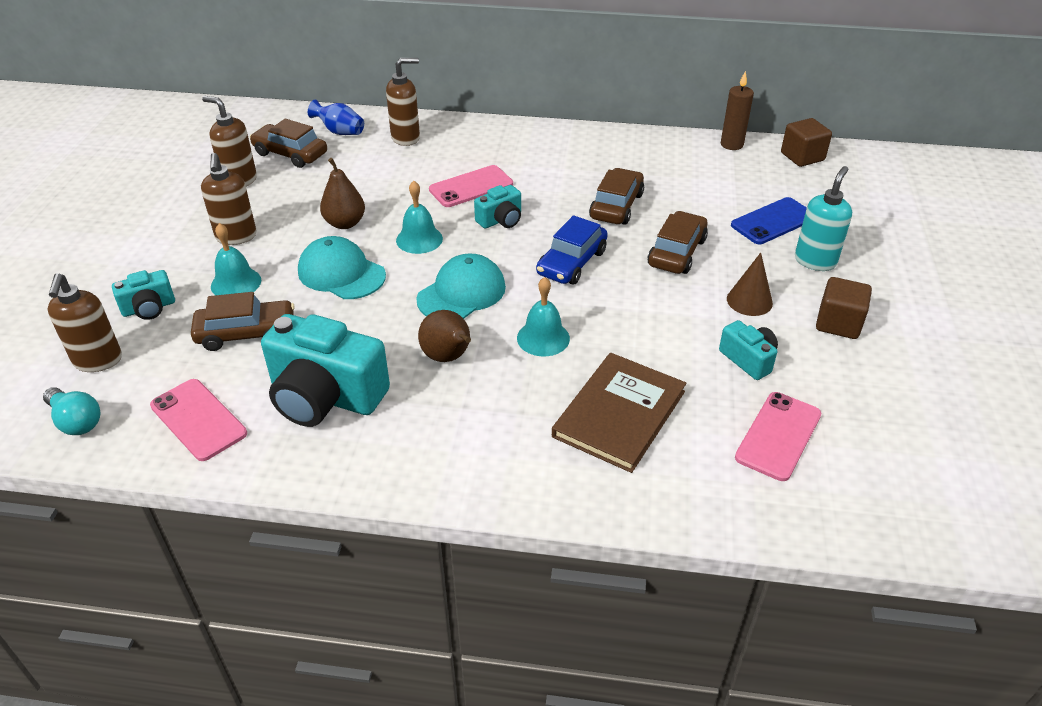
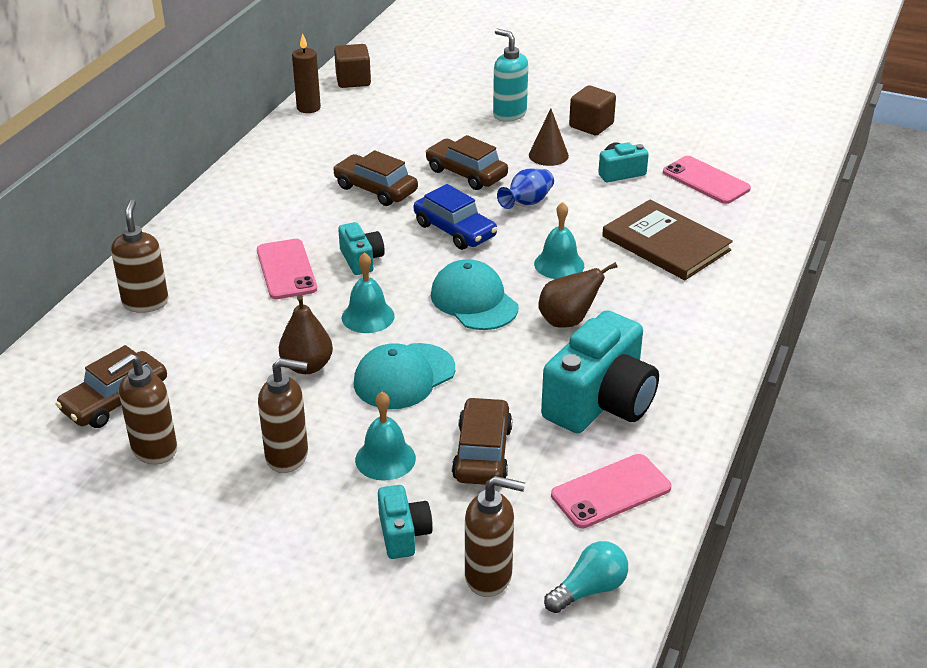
camera: 75 degrees left, 5 degrees down
(340, 132) = (89, 354): blue vase -> blue vase (527, 202)
(773, 221) = (445, 118): blue phone -> none

